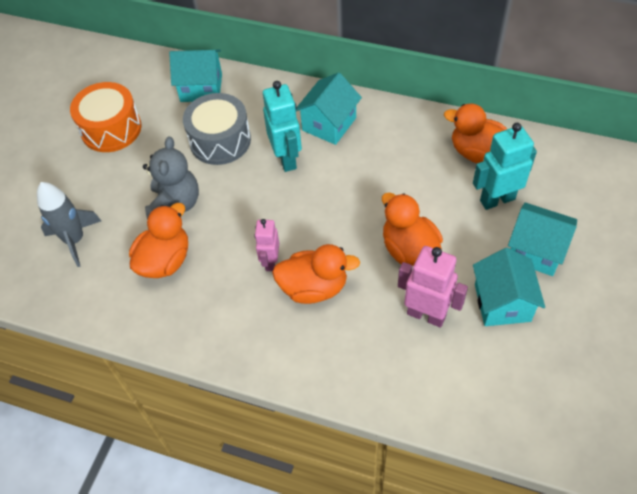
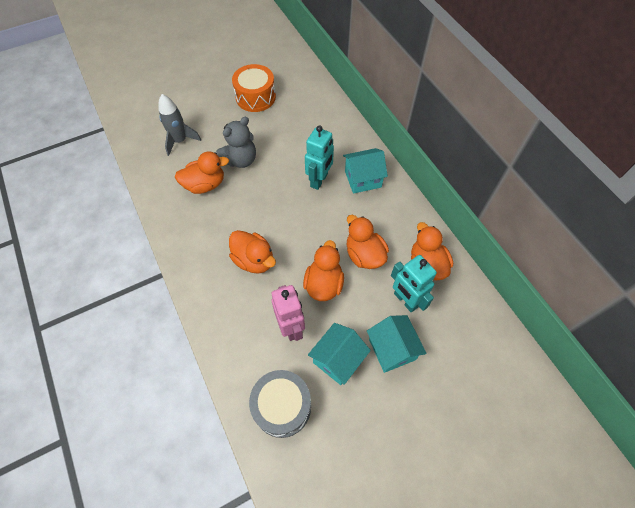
camera: 40 degrees right, 5 degrees up
(201, 88) = (321, 108): turquoise house -> none
(220, 140) = (298, 144): grey drum -> grey drum (282, 406)
(270, 262) = (249, 228): pink robot -> none
(414, 191) = (364, 255): none -> orange duck
(497, 199) = (405, 300): turquoise robot -> turquoise robot turned 150 degrees counterclockwise

